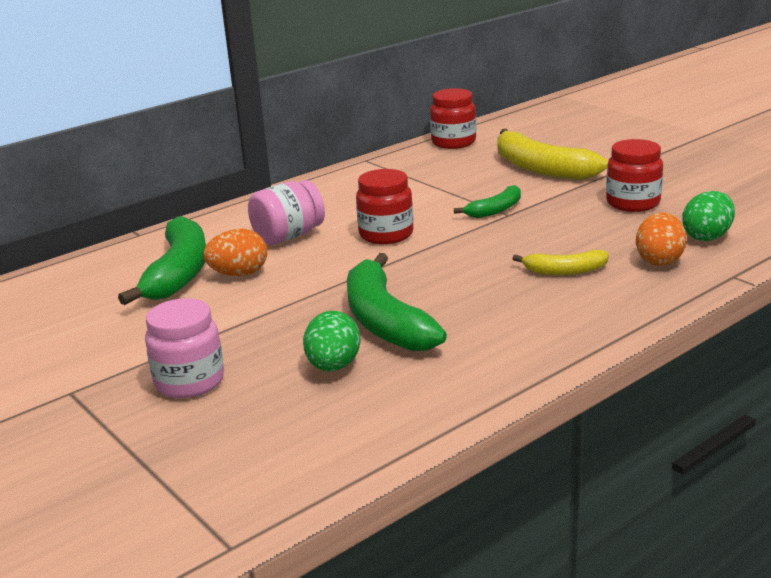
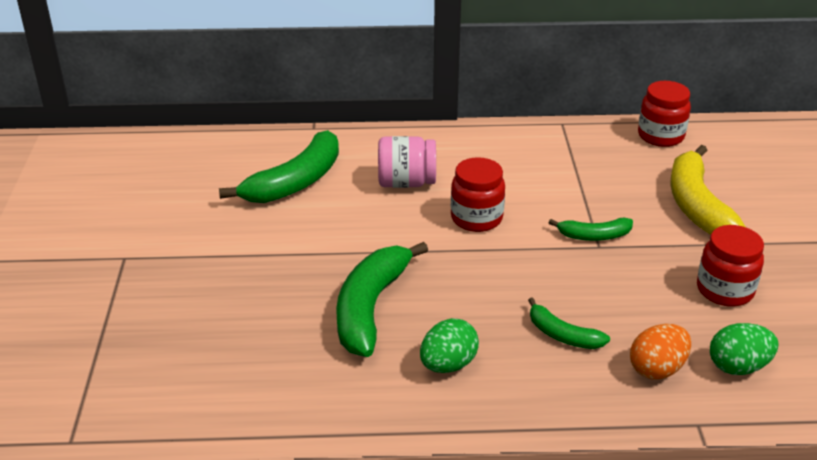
camera: 35 degrees right, 10 degrees up
(189, 382) = (193, 290): pink jar -> none
(239, 274) = (331, 204): orange egg -> none
(333, 366) = (289, 331): green egg -> green egg (448, 365)
(564, 271) = (562, 335): yellow banana -> green banana

